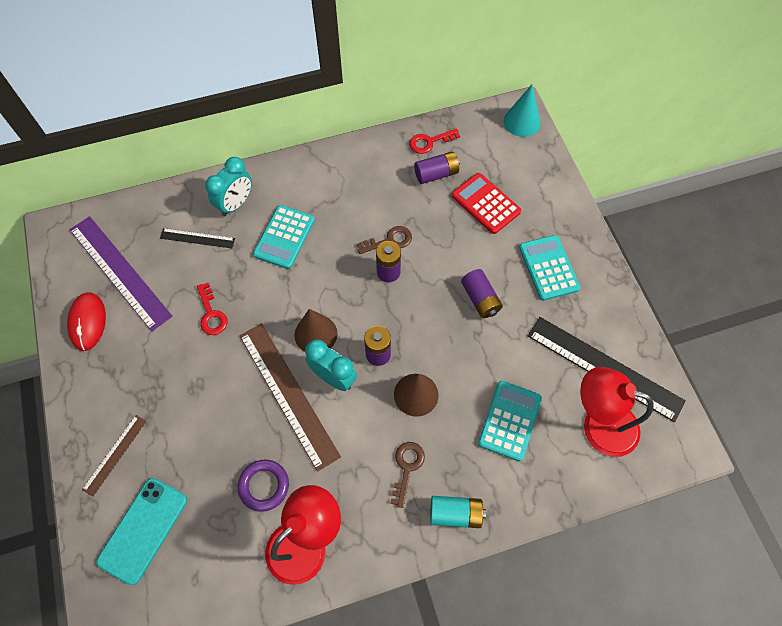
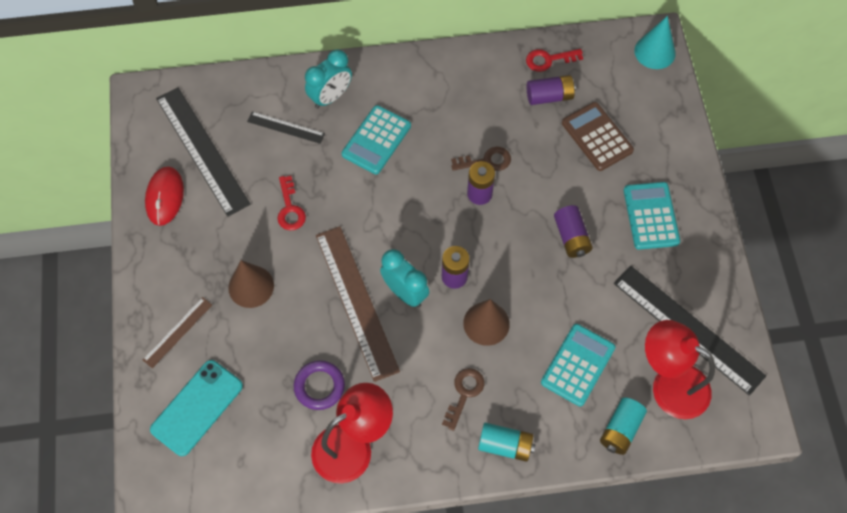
camera: 10 degrees right, 0 degrees up
(120, 271) = (202, 150): purple ruler -> black ruler
(316, 334) = (393, 246): brown cone -> brown cone (251, 286)
(485, 204) = (597, 137): red calculator -> brown calculator
(562, 477) = (620, 430): none -> turquoise battery

